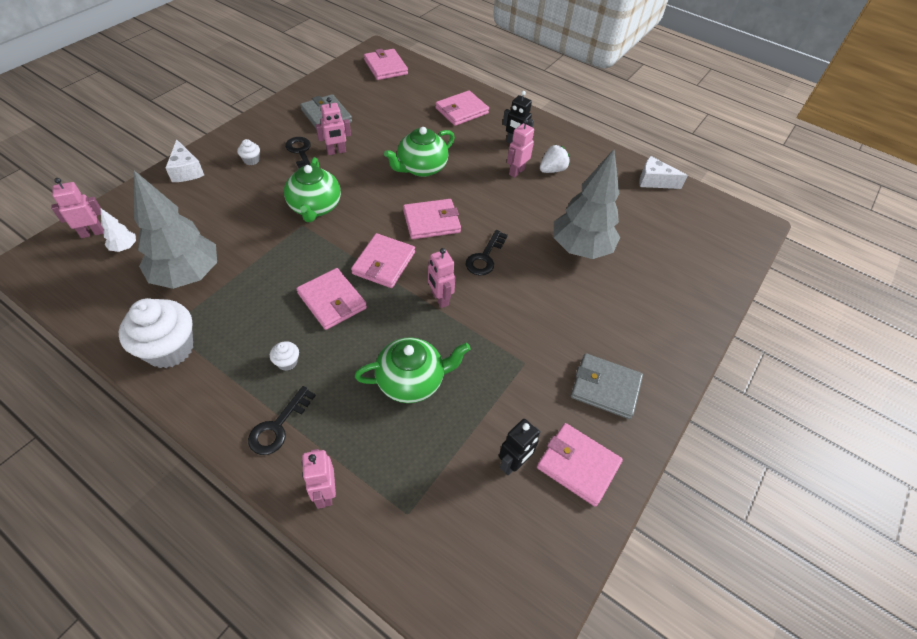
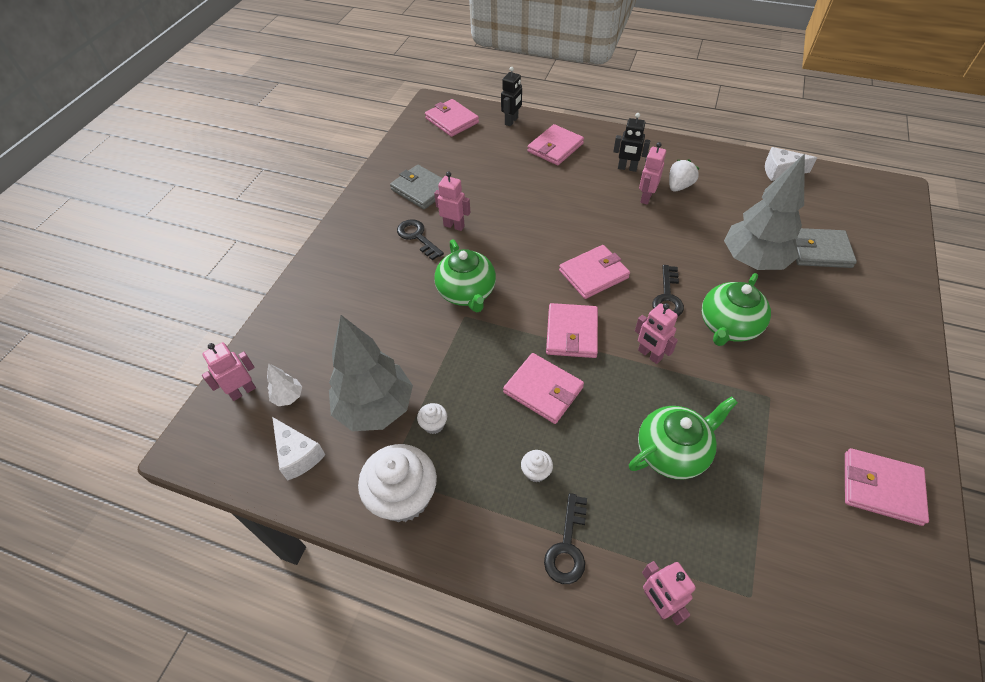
camera: 10 degrees left, 0 degrees up
(186, 171) = (306, 291): white cheese -> white cheese (298, 455)
(251, 160) = (370, 259): white cupcake -> white cupcake (434, 425)
(336, 152) = (454, 226): pink robot -> pink robot turned 120 degrees counterclockwise
(421, 168) = (550, 219): green teapot -> green teapot (728, 326)
(513, 464) = (821, 507): black robot -> black robot (511, 121)
(605, 387) = (859, 398): grey wallet -> grey wallet (819, 250)

